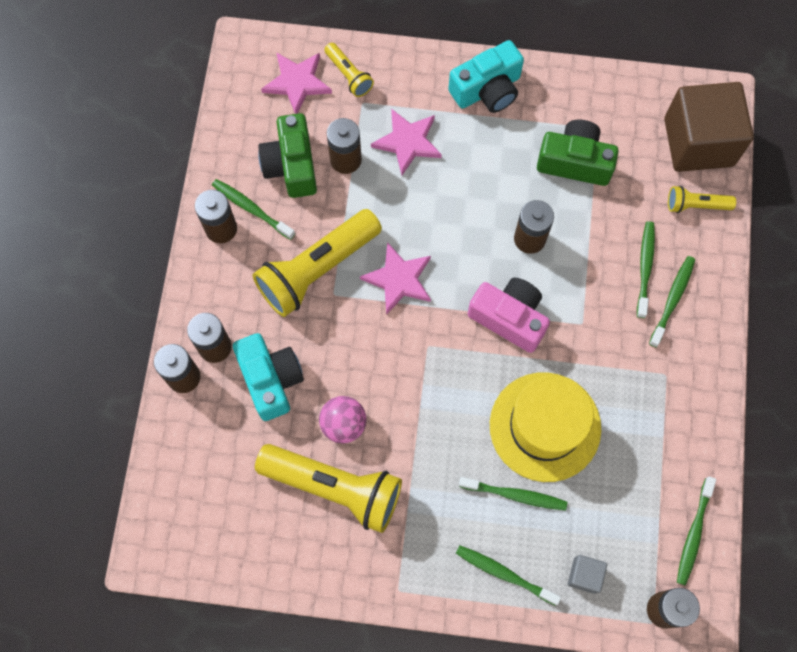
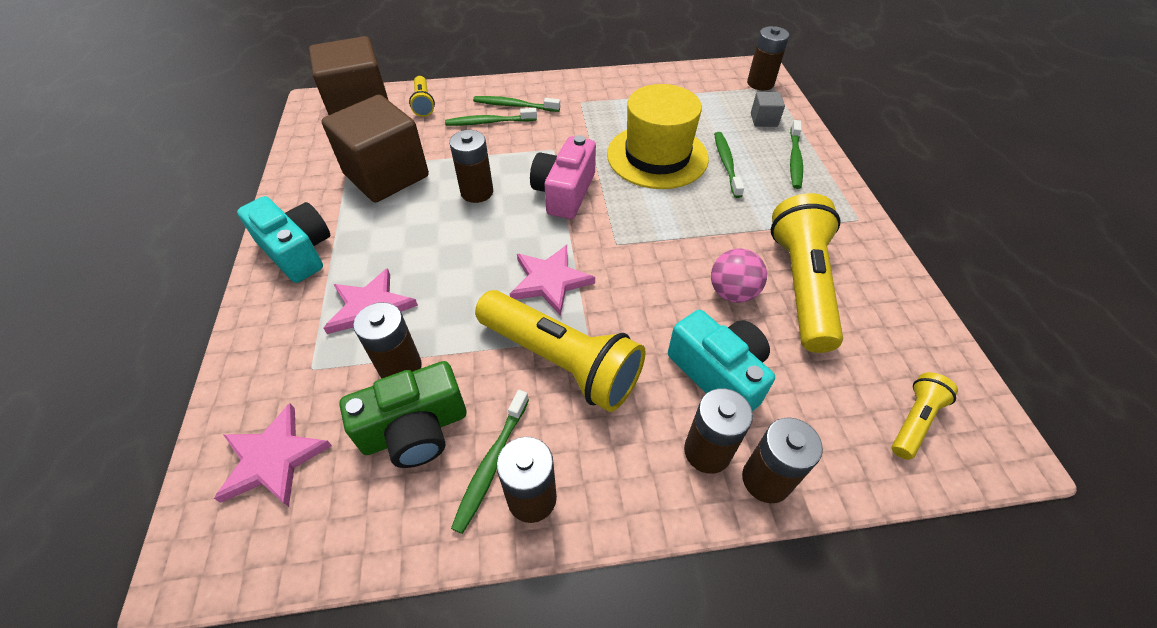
camera: 105 degrees left, 20 degrees down
(271, 380) = (718, 374): turquoise camera -> turquoise camera turned 90 degrees clockwise
(349, 75) = (266, 394): yellow flashlight -> yellow flashlight (914, 420)
(575, 162) = (386, 175): green camera -> brown cube
(694, 533) = (697, 77): green toothbrush -> none

